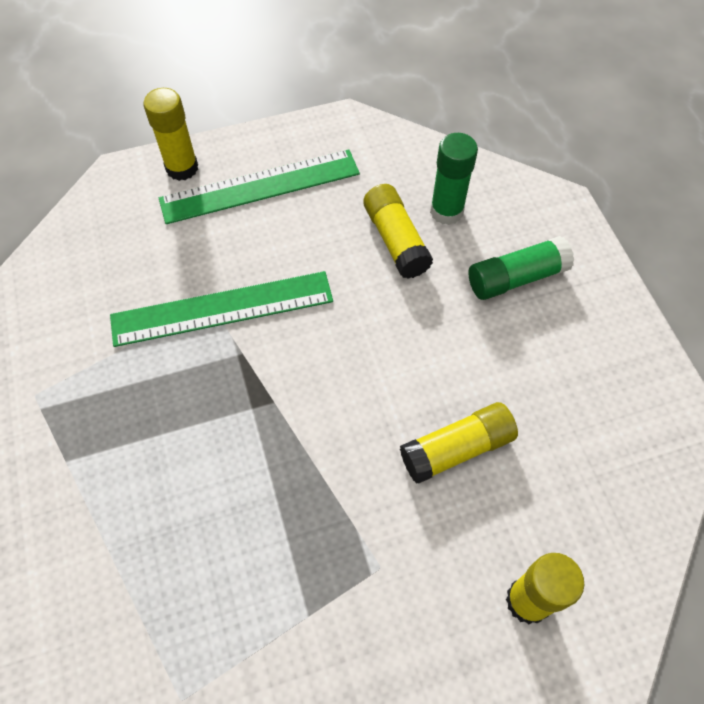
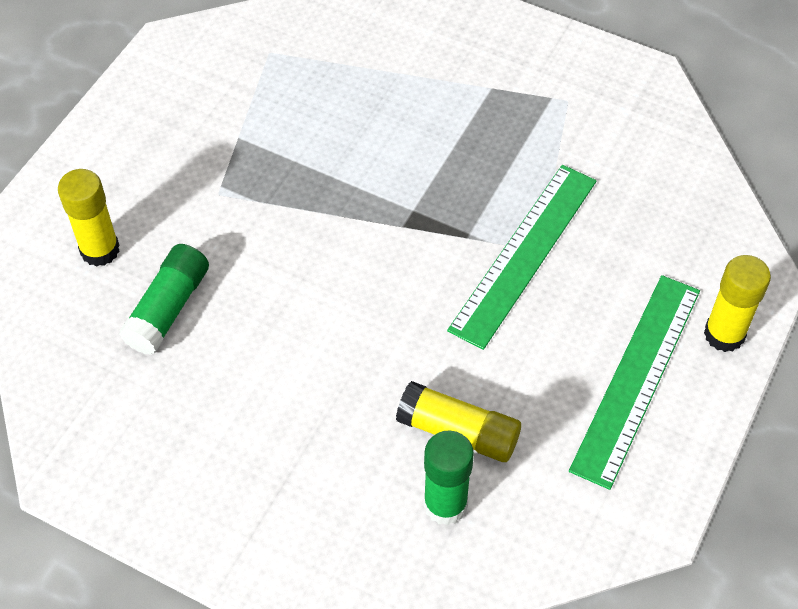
camera: 135 degrees right, 5 degrees down
(457, 449) = (234, 303): yellow glue stick -> none
(516, 278) = (315, 489): green glue stick -> green glue stick (168, 308)

